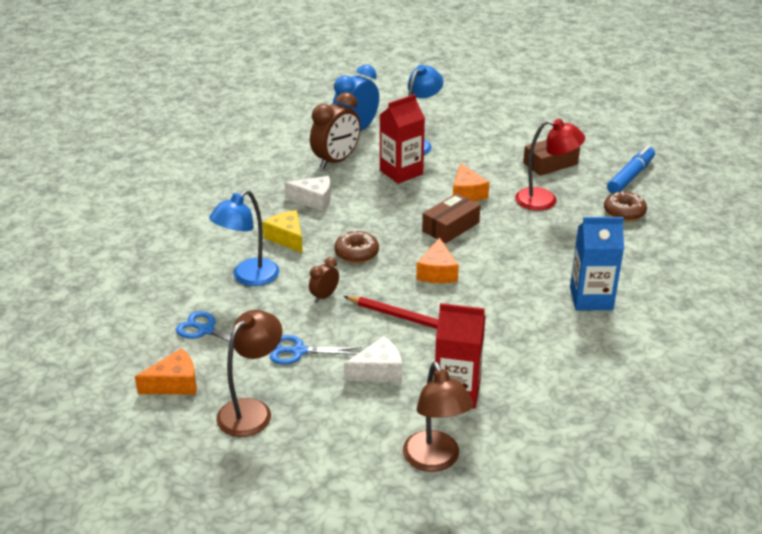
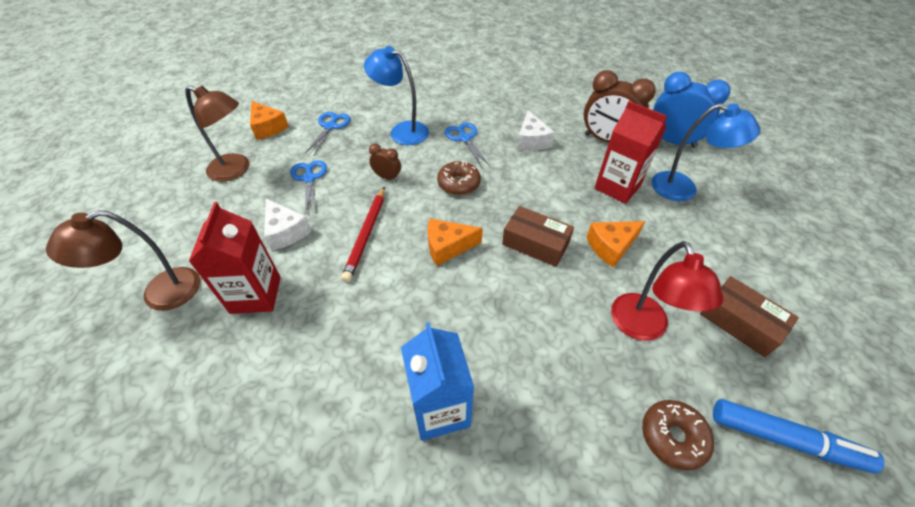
camera: 75 degrees right, 15 degrees up
(287, 238) = (465, 138): yellow cheese -> blue scissors

